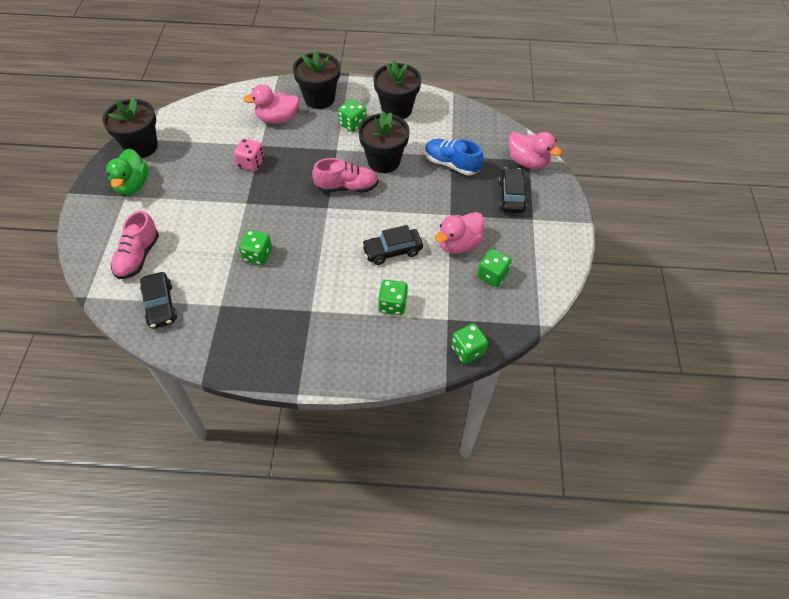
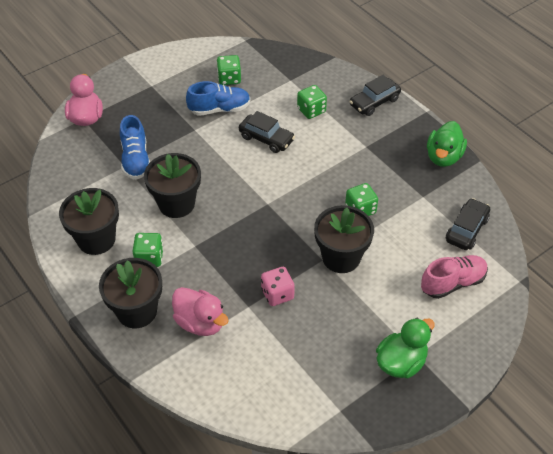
camera: 130 degrees left, 5 degrees down
(141, 147) = (355, 405): black flower pot -> black flower pot (341, 257)
(237, 356) = (443, 157): none -> green duck
(347, 187) = (232, 207): pink shoe -> none
(458, 244) = (219, 109): pink duck -> blue shoe
(467, 350) = (302, 59): green dice -> none
(511, 196) = (138, 108): black car -> black car (374, 102)

